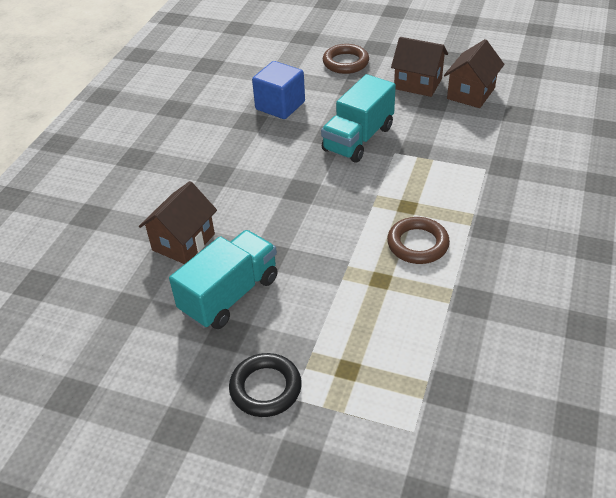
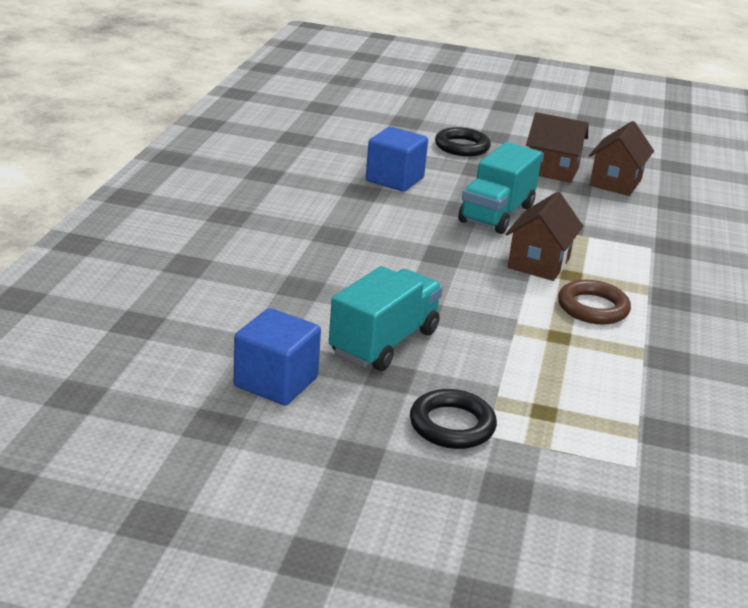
camera: 10 degrees left, 15 degrees down
(131, 345) = (276, 382): none -> blue cube
(183, 242) = (313, 293): brown house -> brown house (538, 263)
(345, 62) = (462, 147): brown ring -> black ring

